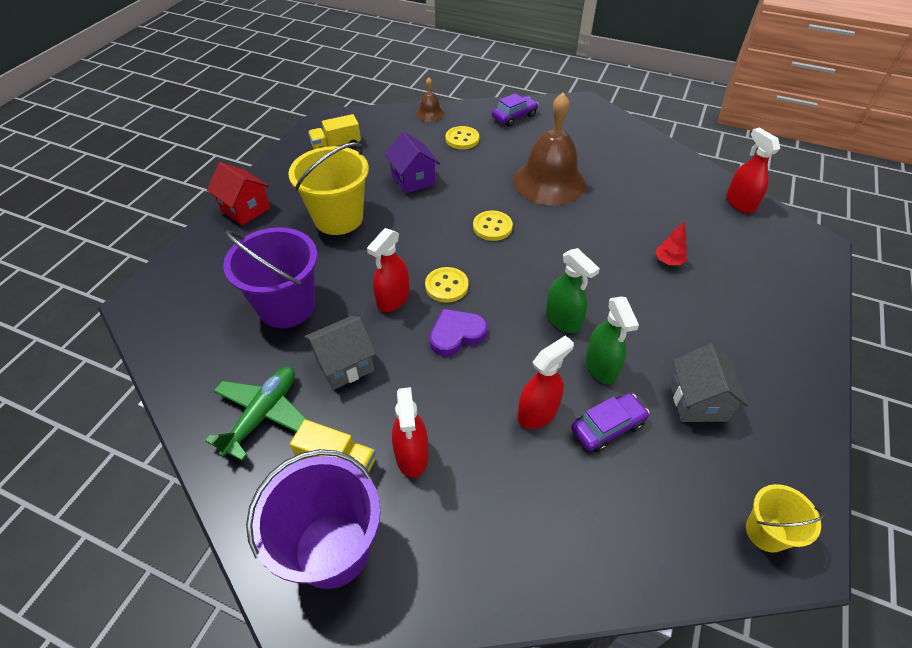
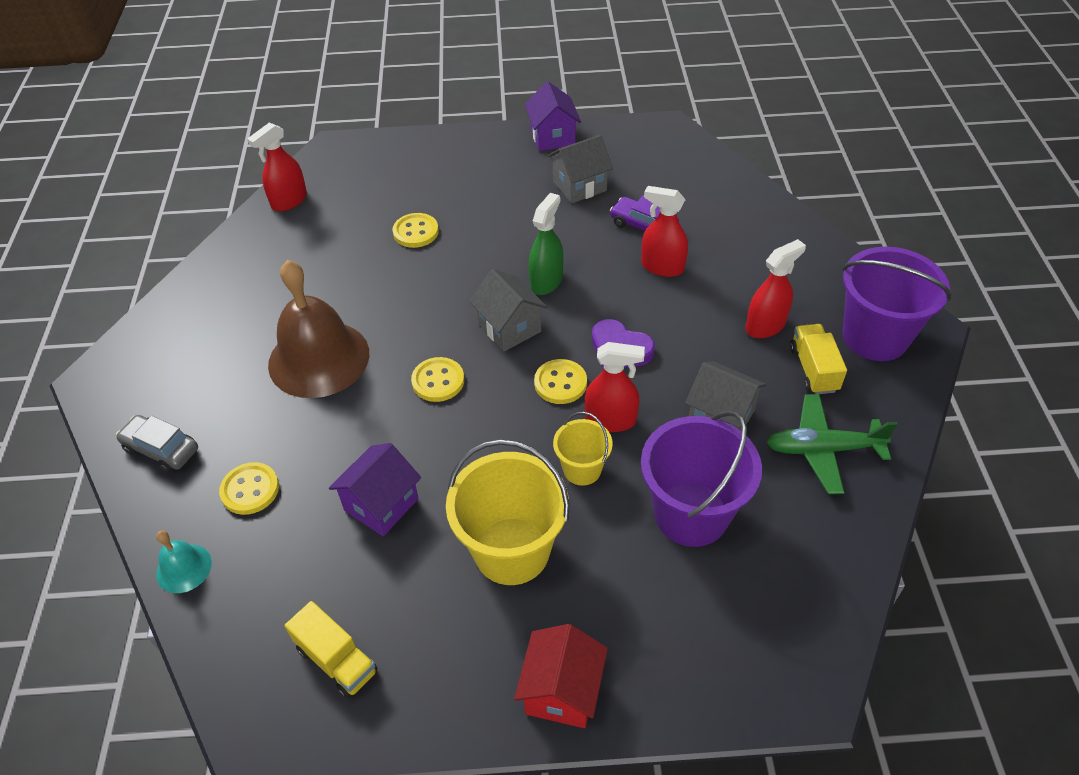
camera: 115 degrees left, 0 degrees up
(430, 113) = (184, 568): brown bell -> turquoise bell
(514, 117) = (161, 449): purple car -> grey car
(521, 279) = (509, 328): none -> grey house
(601, 367) = (585, 244): green spray bottle -> none
(668, 261) = (416, 232): red tree -> yellow button
(766, 532) = (665, 142): yellow bucket -> yellow bucket (582, 469)
(802, 415) = (552, 137): none -> purple house

